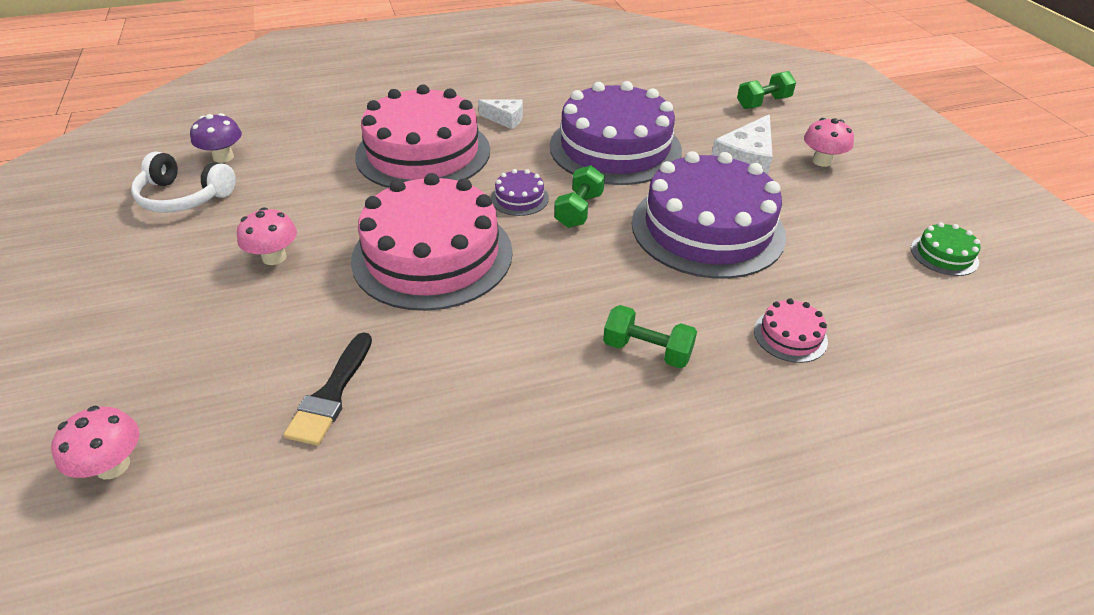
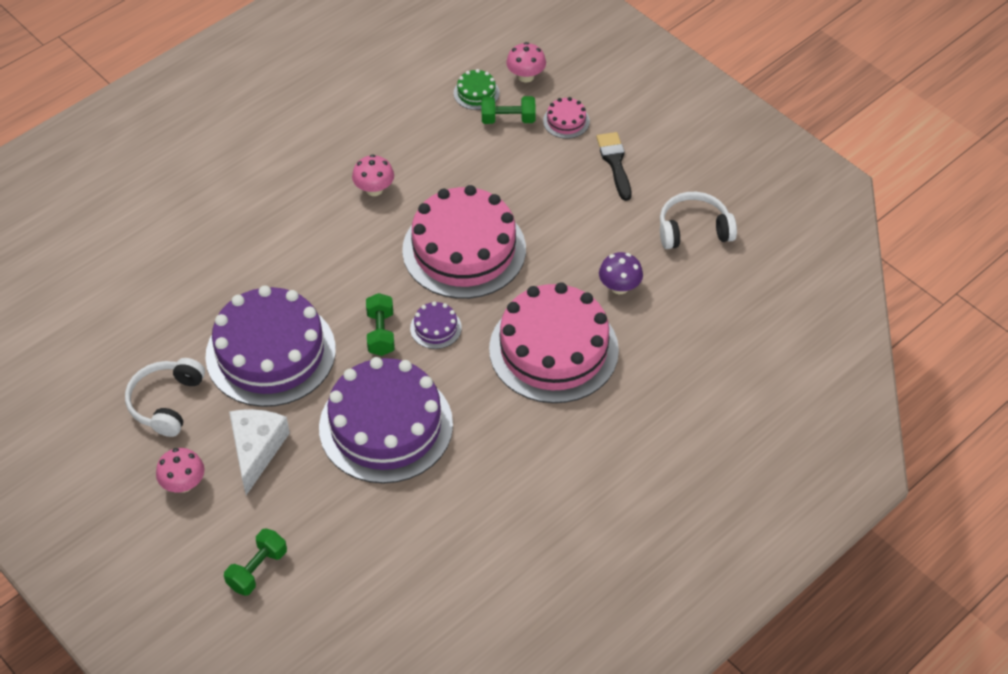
camera: 155 degrees right, 10 degrees up
(223, 157) = (714, 278): purple mushroom -> purple mushroom (619, 287)
(274, 257) = (571, 207): pink mushroom -> pink mushroom (374, 189)
(331, 394) = (450, 142): black brush -> black brush (615, 163)
(505, 119) = (513, 427): white cheese -> none
(647, 350) = (281, 232): green dumbbell -> green dumbbell (508, 119)
(790, 335) = (192, 276): pink cake -> pink cake (566, 121)
(835, 220) = (166, 402): none -> white headphones
(944, 255) = (78, 394): green cake -> green cake (476, 93)

